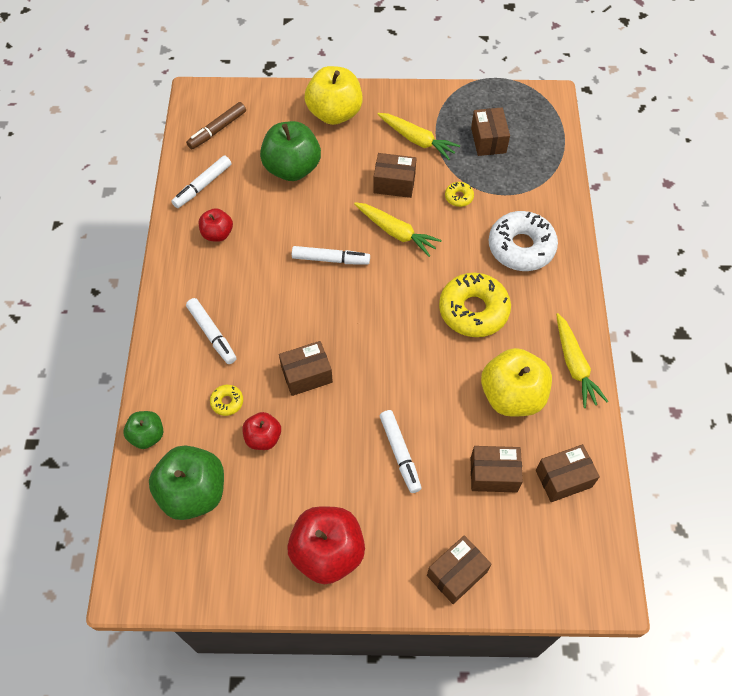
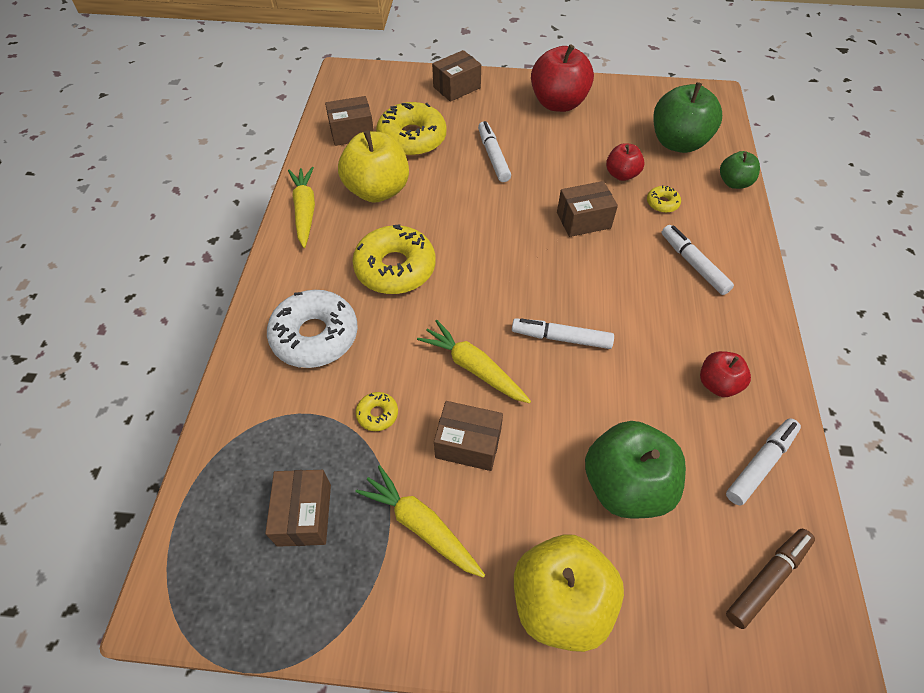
camera: 175 degrees left, 5 degrees down
(493, 474) = (412, 138): brown box -> yellow donut

